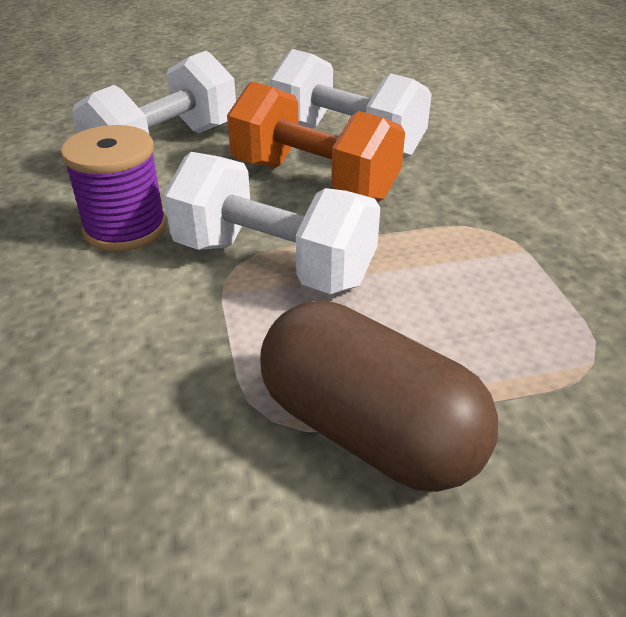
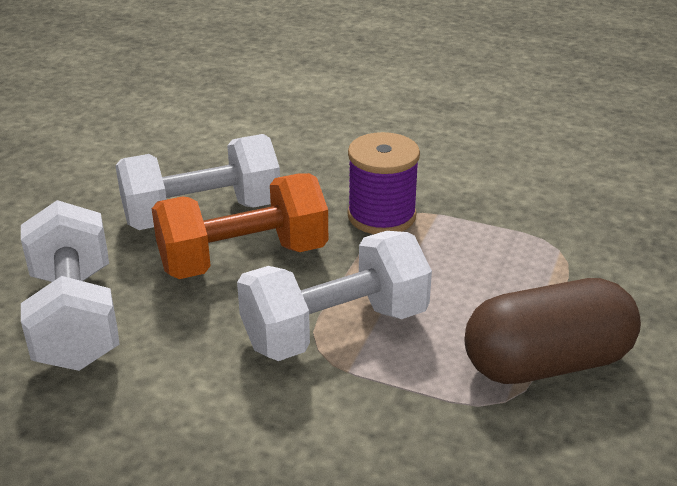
camera: 55 degrees left, 5 degrees down
(125, 228) = (192, 392): purple spool -> purple spool (381, 216)

